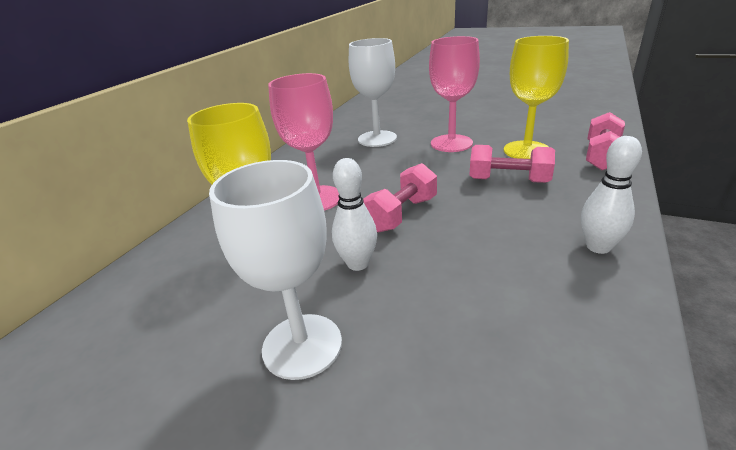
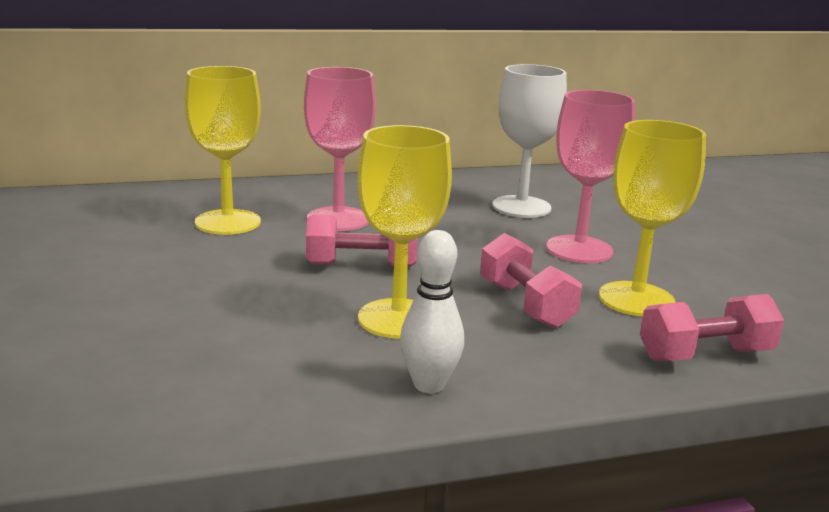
camera: 45 degrees right, 10 degrees down
(302, 345) = (116, 280): white goblet -> none
(358, 263) = (248, 269): white bowling pin -> none
(496, 227) = (398, 319): none -> yellow goblet

